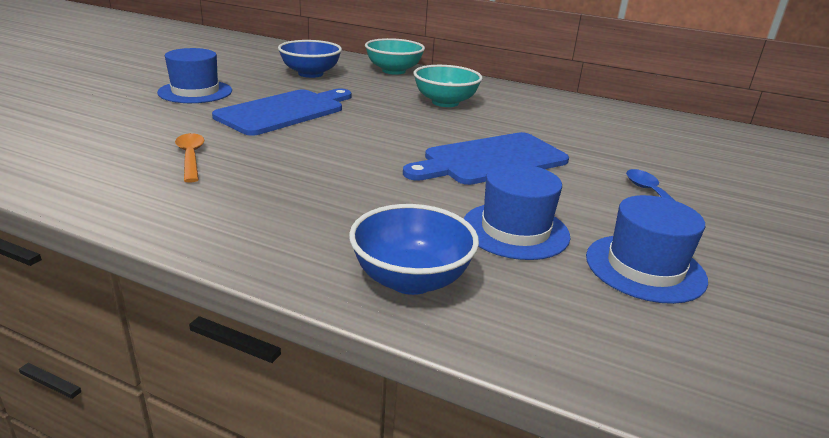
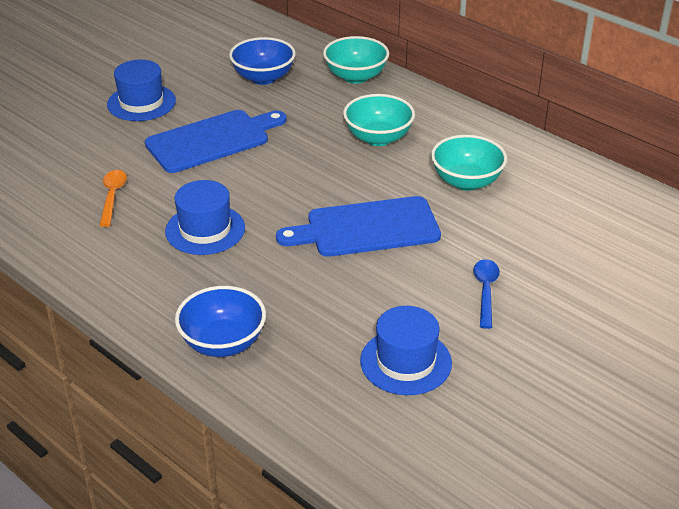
camera: 20 degrees right, 10 degrees up
(515, 230) = (330, 311): blue hat -> blue hat (205, 230)
(549, 123) = (466, 181): none -> turquoise bowl

